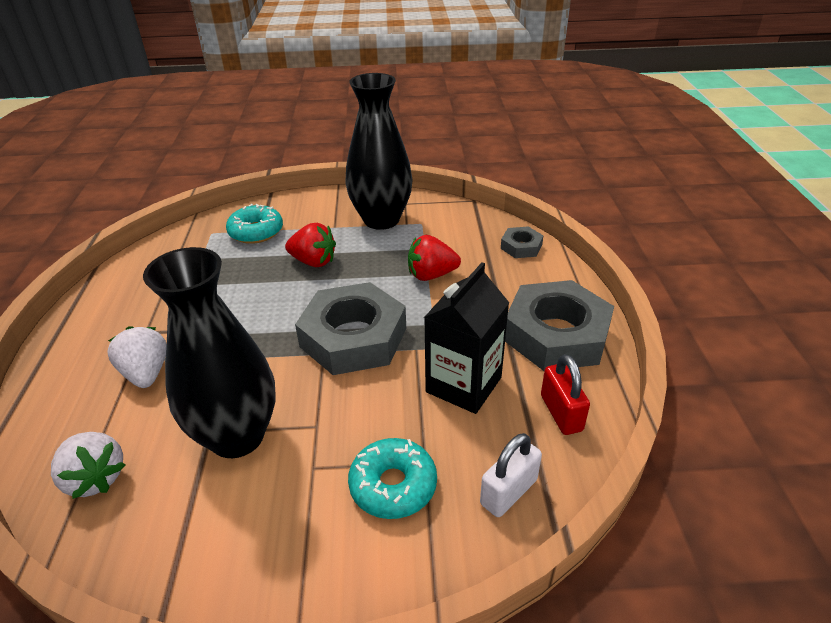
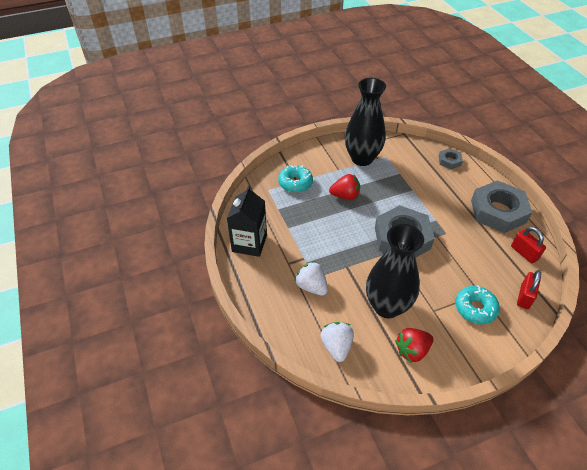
camera: 20 degrees left, 10 degrees up
(95, 478) = (336, 346): white strawberry -> white strawberry turned 120 degrees counterclockwise
(431, 275) = (415, 190): red strawberry -> red strawberry (412, 350)
(463, 385) = (473, 250): black carton -> black carton (249, 243)
(508, 492) = (524, 297): white padlock -> red padlock

